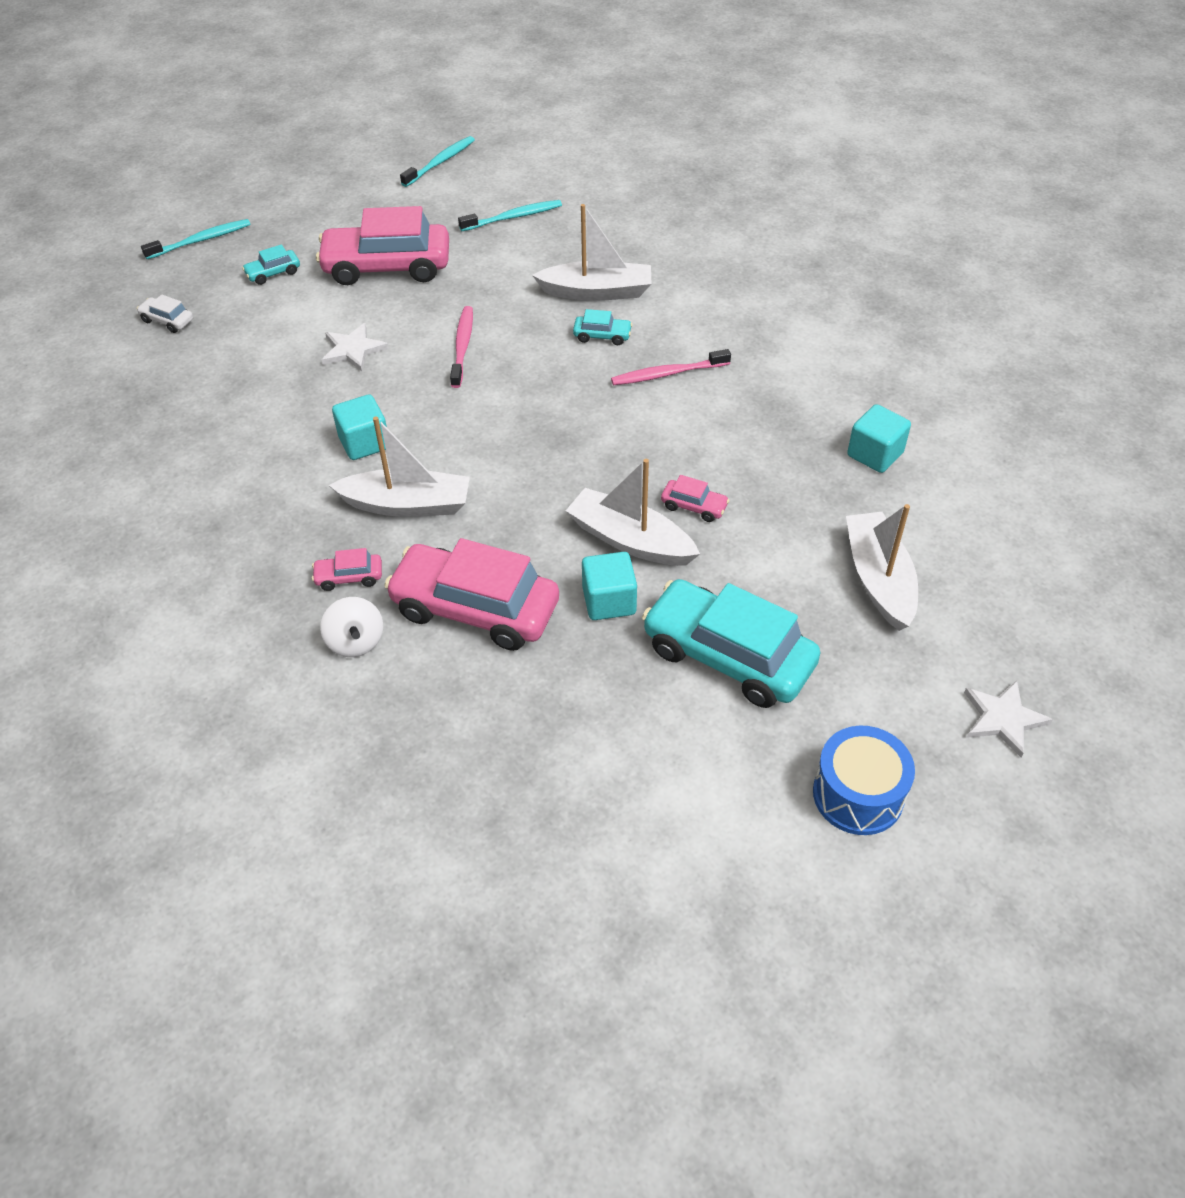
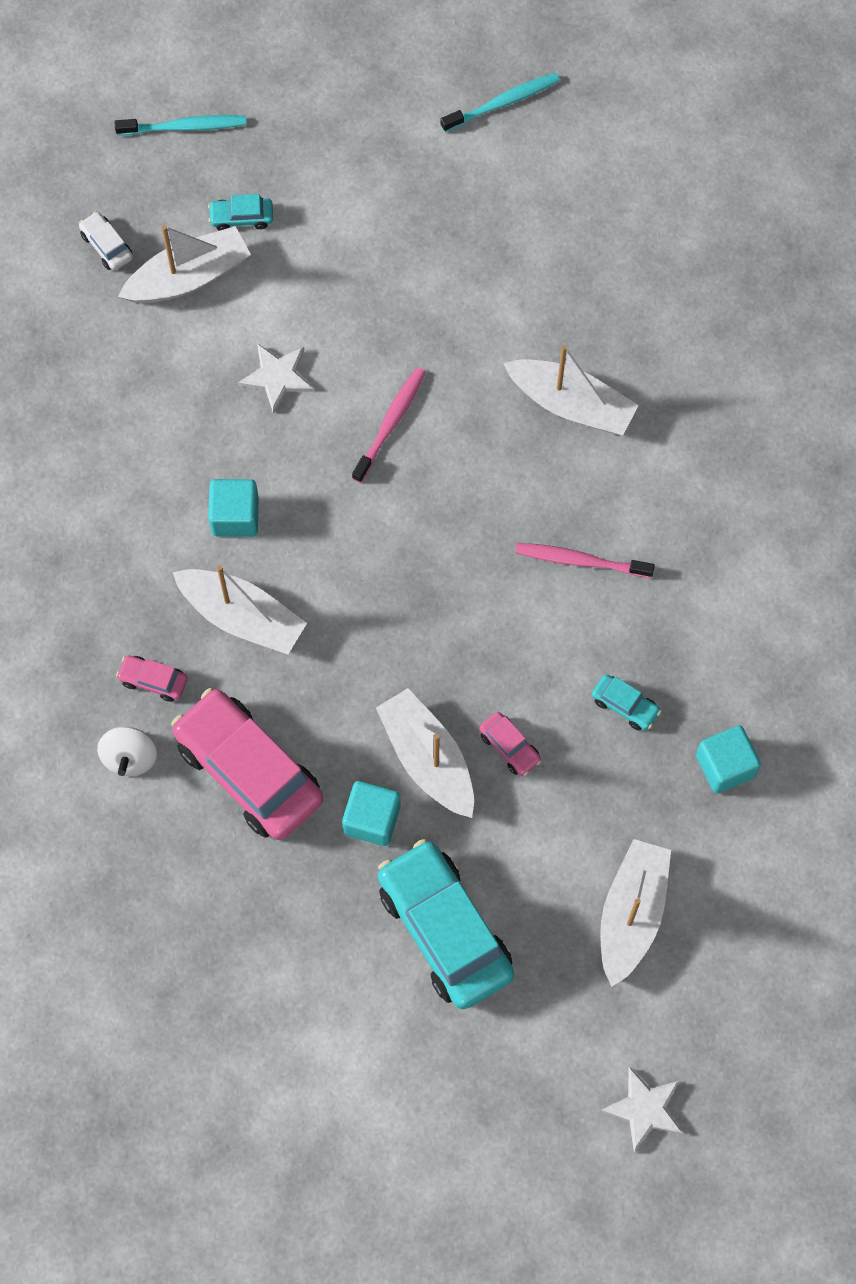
camera: 25 degrees right, 20 degrees up
(247, 317) = (189, 277): none -> white boat
(387, 267) = (365, 262): pink car -> none
(513, 217) = (540, 239): turquoise toothbrush -> none
(602, 336) = (542, 474): turquoise car -> turquoise car (625, 705)
(858, 794) = (473, 1117): blue drum -> none

